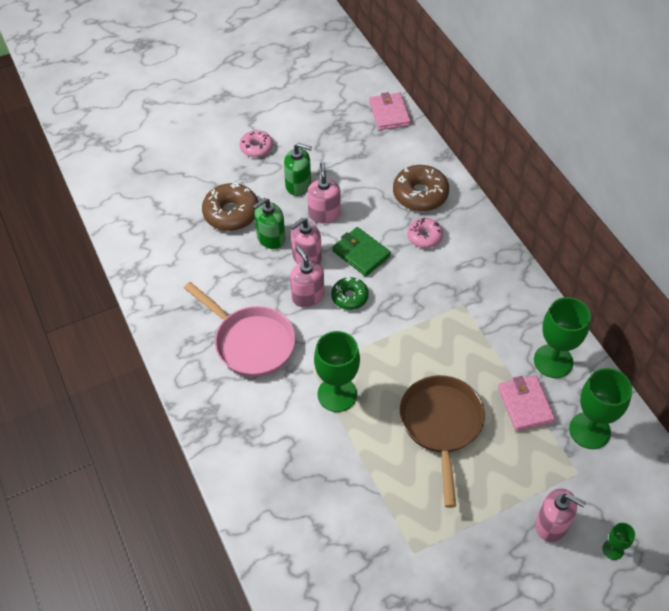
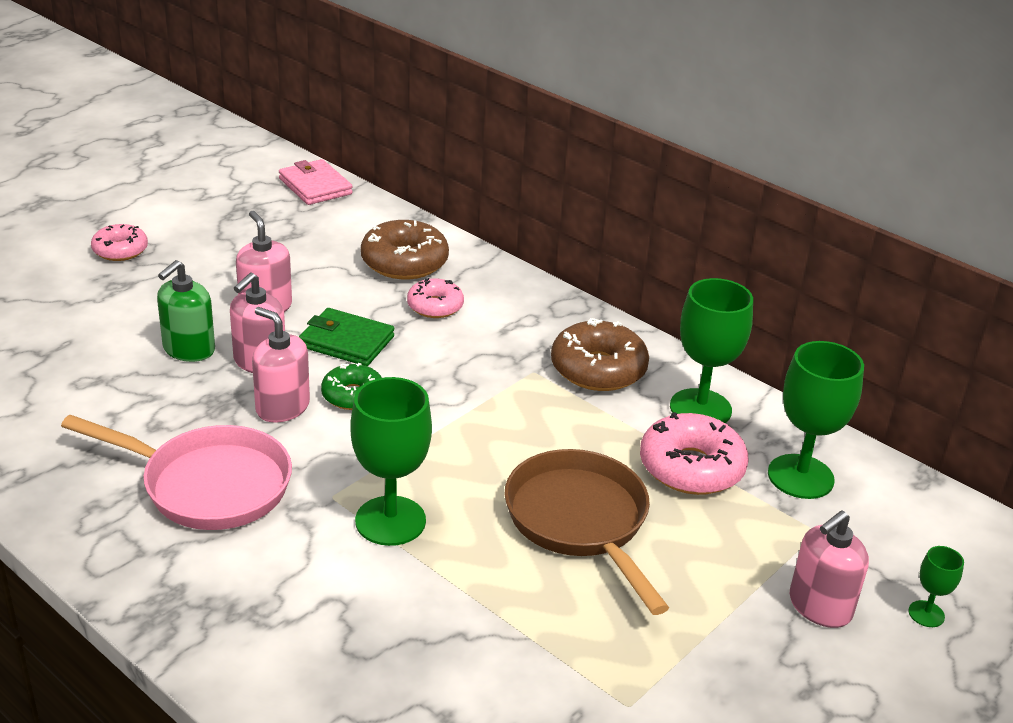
camera: 25 degrees left, 20 degrees down
(231, 213) = (107, 331): brown donut -> brown donut (598, 369)
(298, 185) = (208, 281): green soap dispenser -> none
(525, 405) = (691, 467): pink wallet -> pink donut
(551, 524) = (819, 606): pink soap dispenser -> pink soap dispenser turned 135 degrees clockwise

